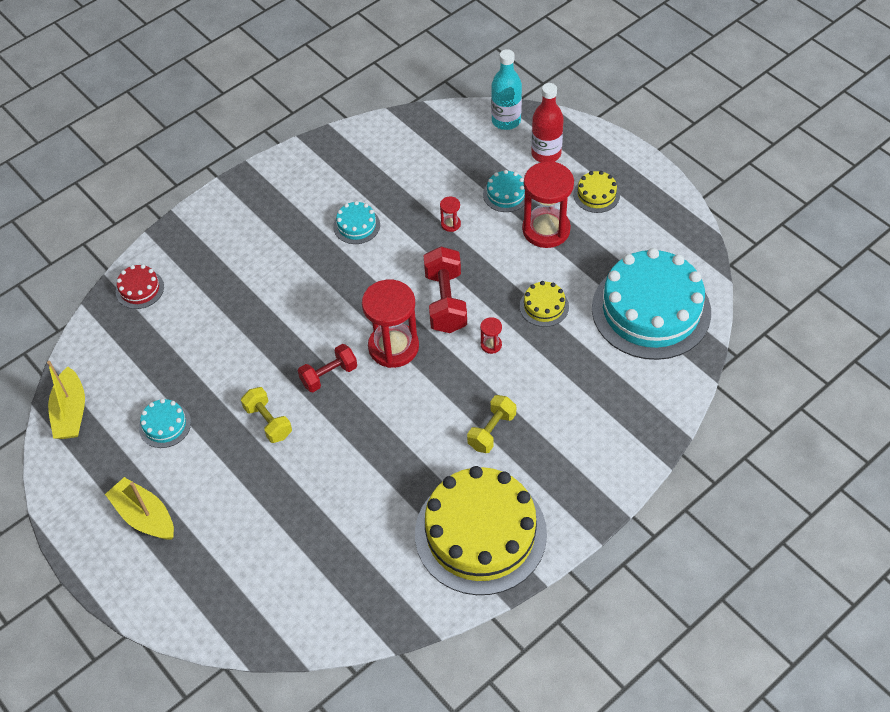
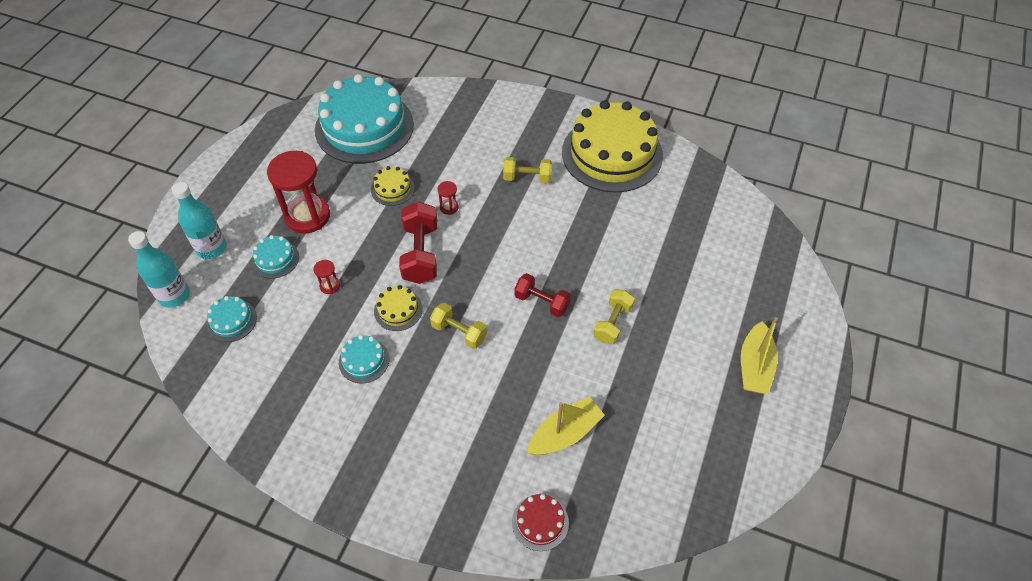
camera: 120 degrees left, 0 degrees up
(71, 412) = (711, 494): yellow boat -> yellow boat (565, 433)
(165, 425) = (668, 402): turquoise cake -> turquoise cake (232, 321)
(339, 300) = (459, 332): none -> yellow dumbbell
(393, 347) = (487, 270): red hourglass -> none
(445, 301) = (421, 254): red dumbbell -> red dumbbell turned 60 degrees counterclockwise
(546, 154) = (211, 248): red bottle -> turquoise bottle
(596, 195) = (252, 196): yellow cake -> yellow cake (398, 310)

